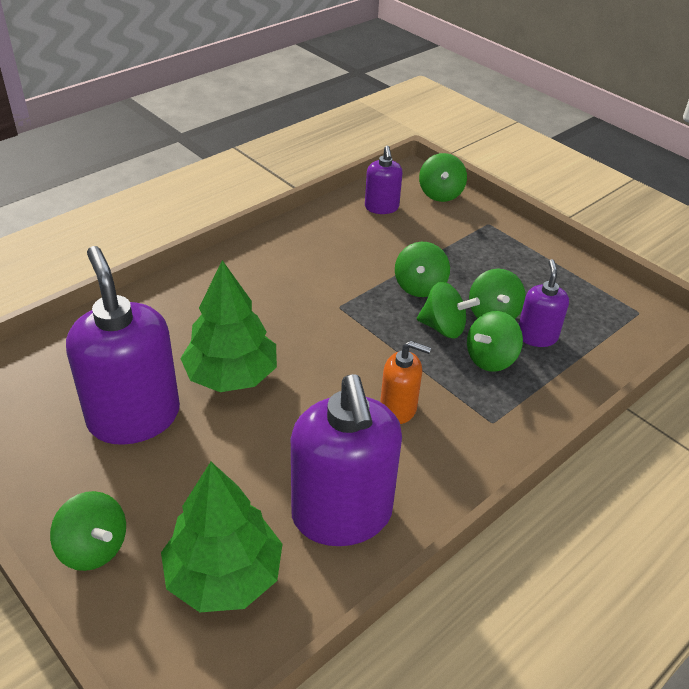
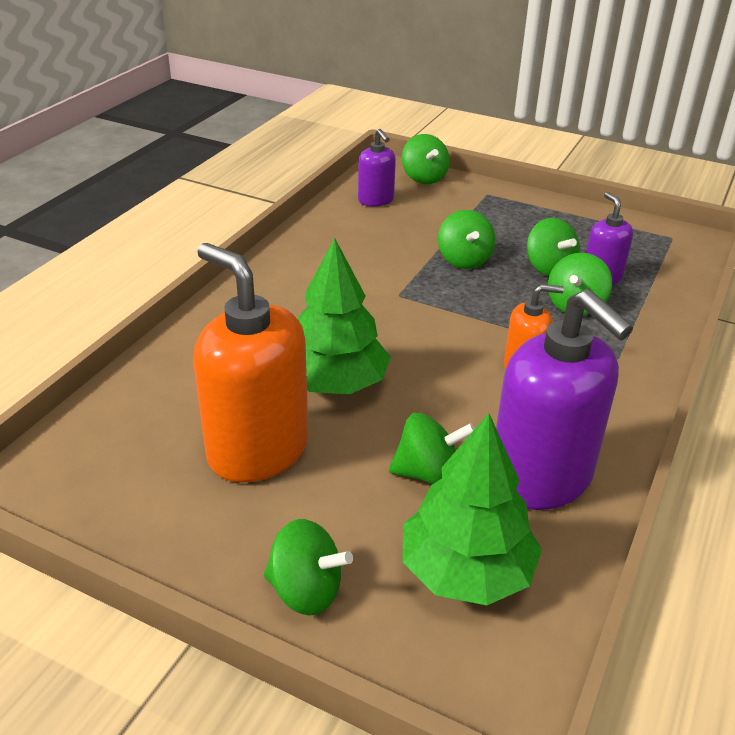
camera: 20 degrees left, 5 degrees down
(134, 417) = (257, 450): purple soap dispenser -> orange soap dispenser
(443, 328) = (513, 290): green spinning top -> green spinning top (428, 473)

